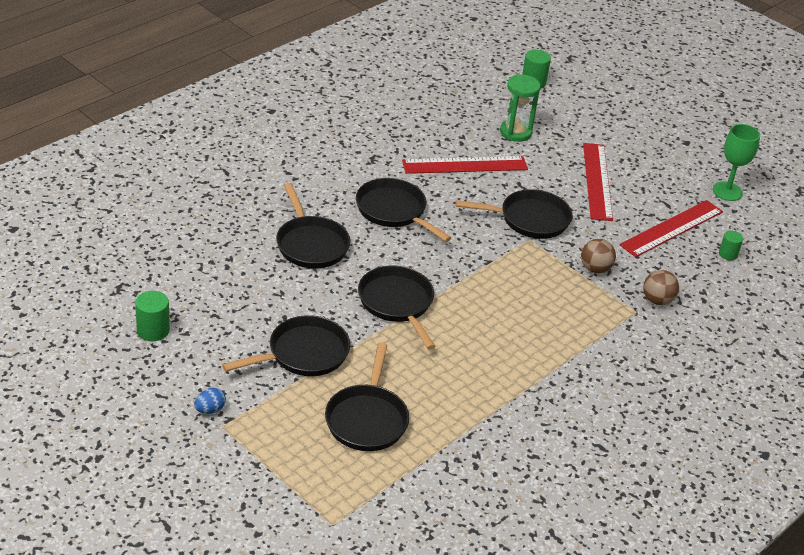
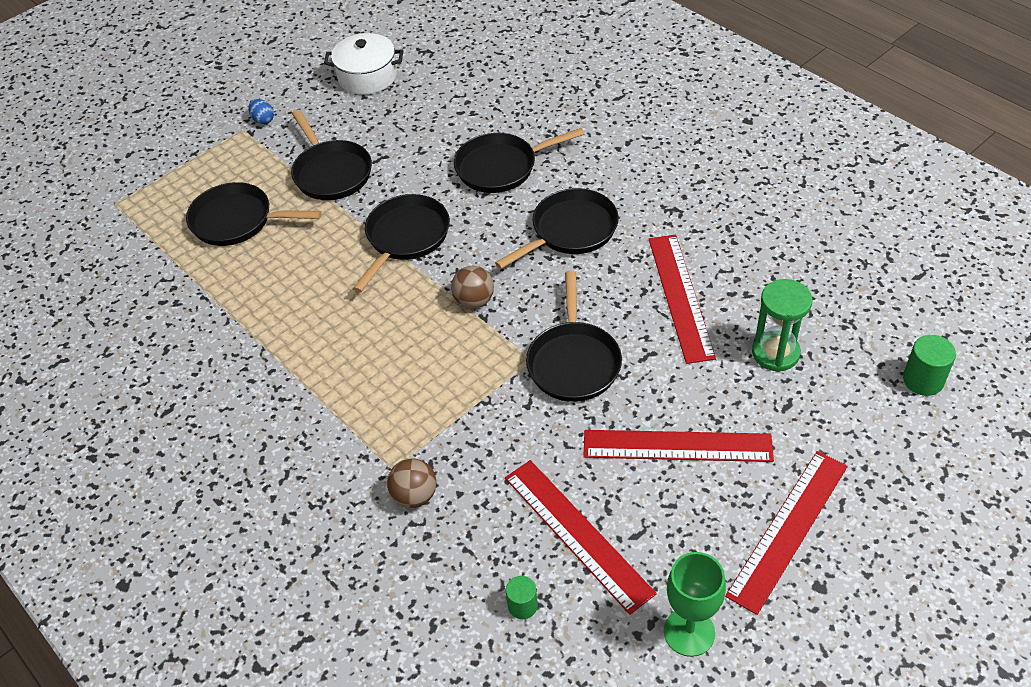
camera: 100 degrees right, 10 degrees up
(153, 330) = (367, 77): green cylinder -> white pot
(397, 304) = (405, 238): black pan -> black pan turned 45 degrees counterclockwise
(595, 269) = (477, 428): brown ball -> brown ball (474, 301)
(651, 147) = (788, 529): none -> red ruler

